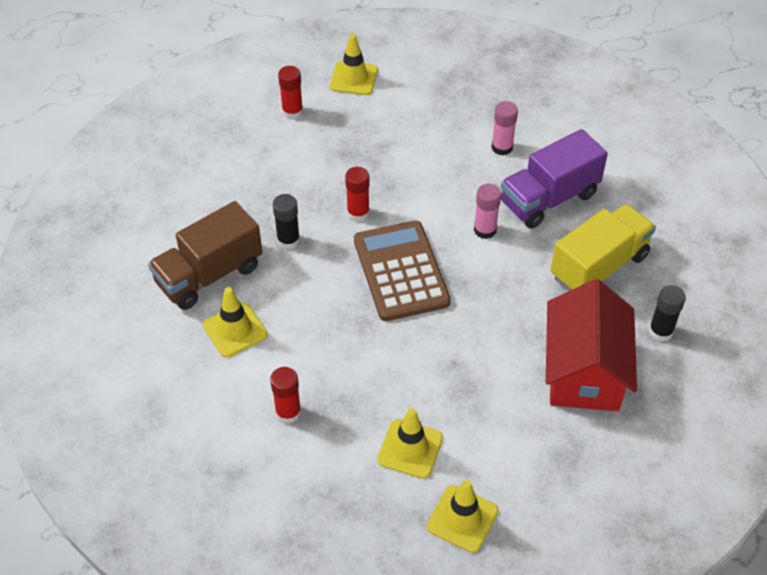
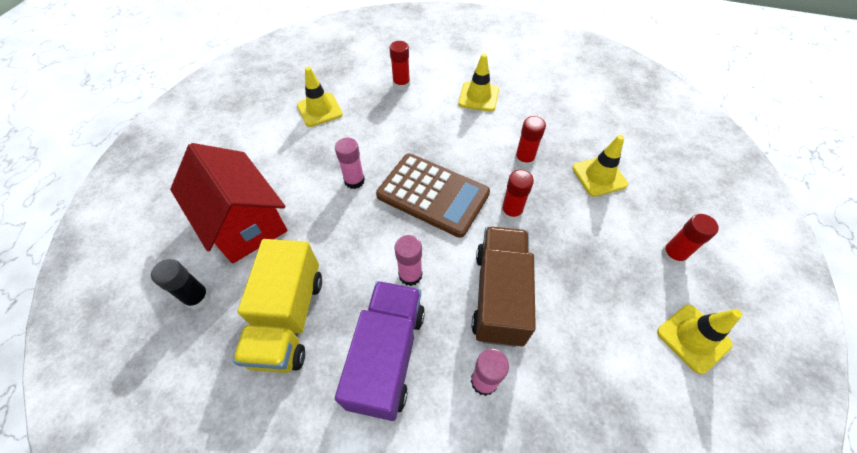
camera: 135 degrees right, 5 degrees up
(209, 275) = (533, 110): brown truck -> brown truck (499, 295)
(288, 240) = (524, 159): black glue stick -> red glue stick
(453, 335) = (354, 181): none -> pink glue stick
(462, 519) = (262, 101): yellow traffic cone -> yellow traffic cone (599, 176)

